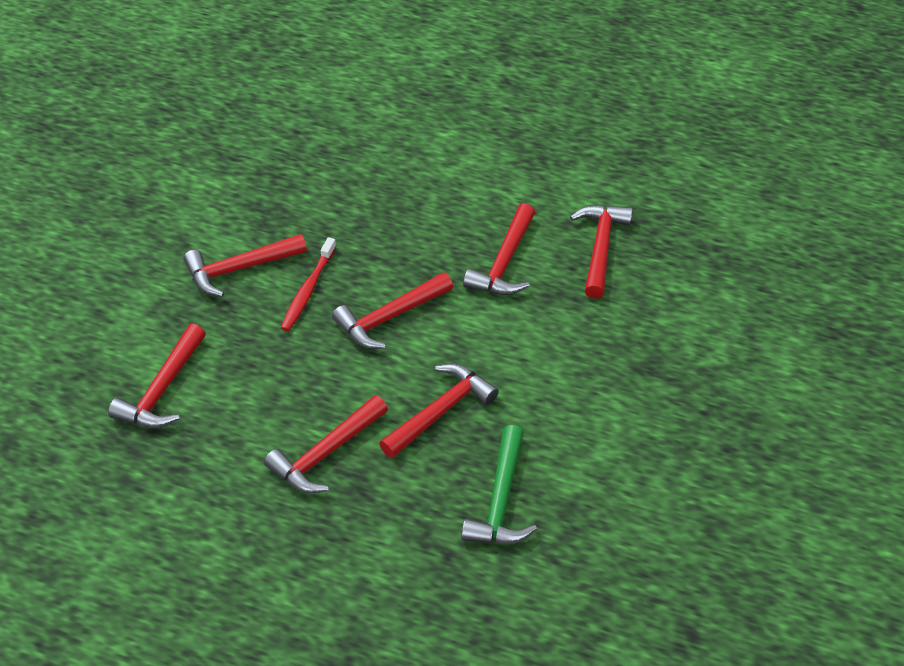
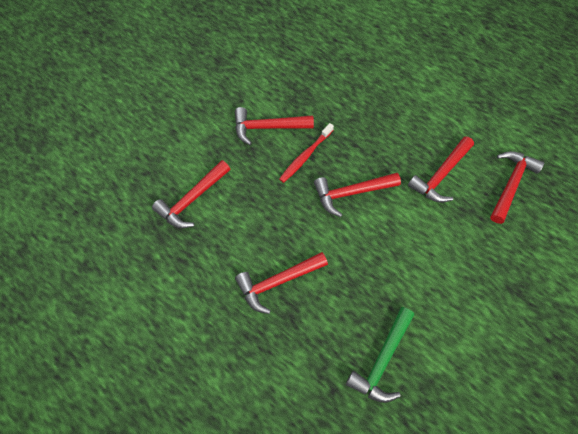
camera: 20 degrees right, 15 degrees up
(440, 411) = (362, 275): red hammer -> none

